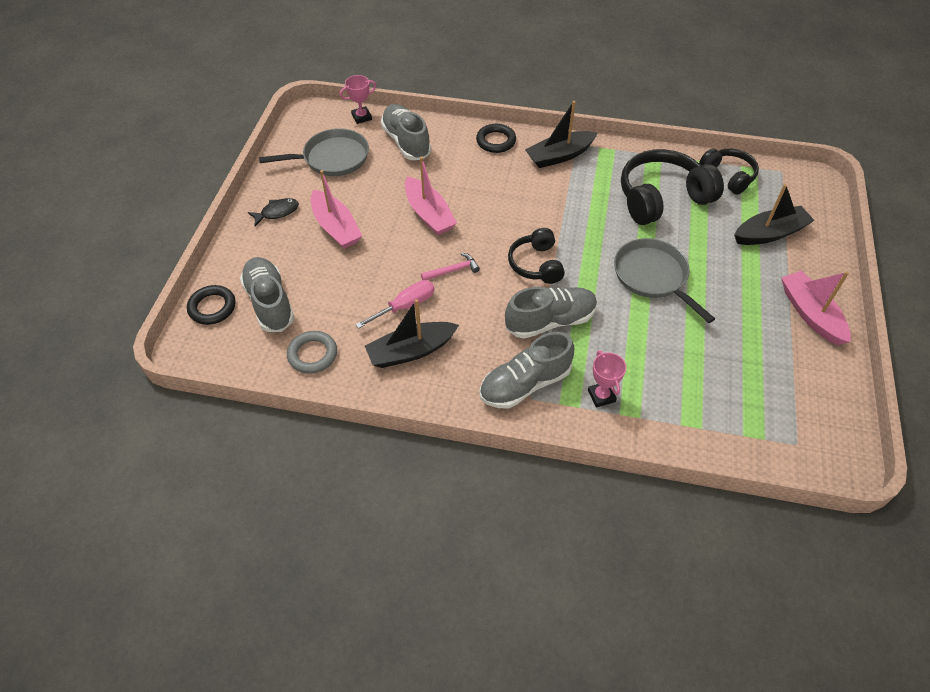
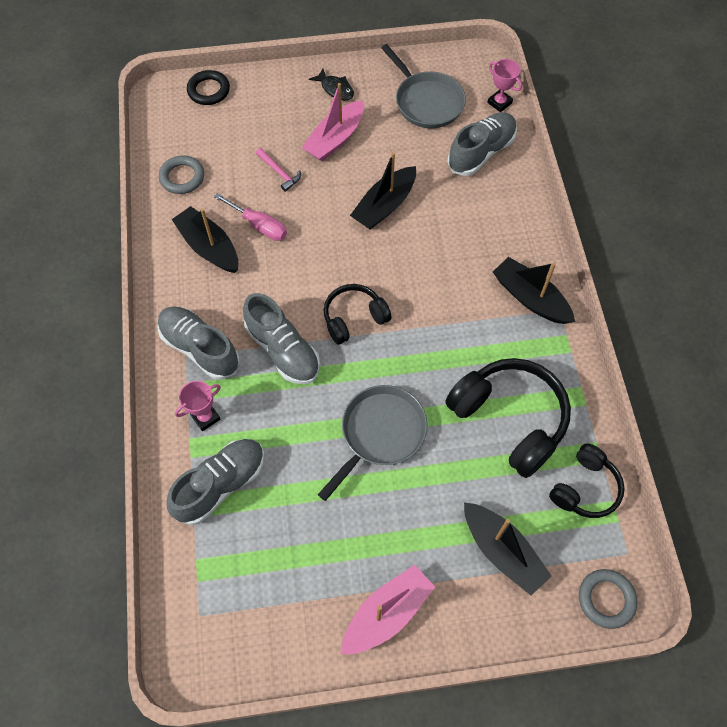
camera: 70 degrees right, 10 degrees up
(270, 302) = (228, 126): grey shoe -> grey shoe (221, 485)
(429, 214) = (385, 206): pink boat -> black boat
(453, 270) = (318, 249): pink hammer -> pink hammer (279, 172)
(496, 141) = (523, 231): black ring -> none
(814, 191) = (606, 599): none -> grey ring

